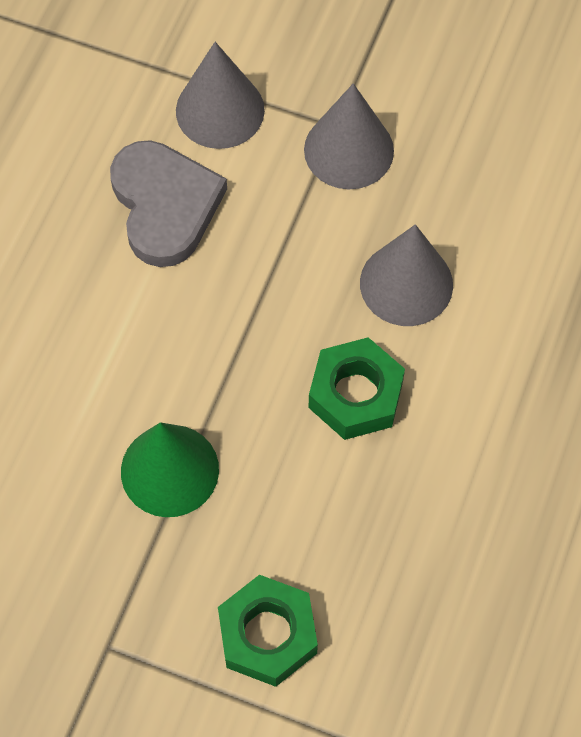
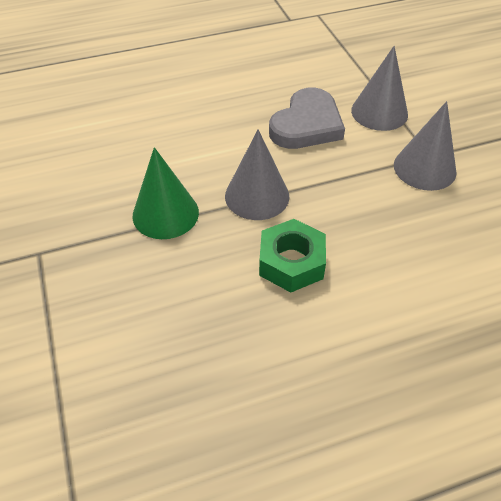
camera: 50 degrees right, 15 degrees down
(268, 635) = (102, 319): green nut -> none
(406, 284) = (383, 240): grey cone -> grey cone (257, 196)

